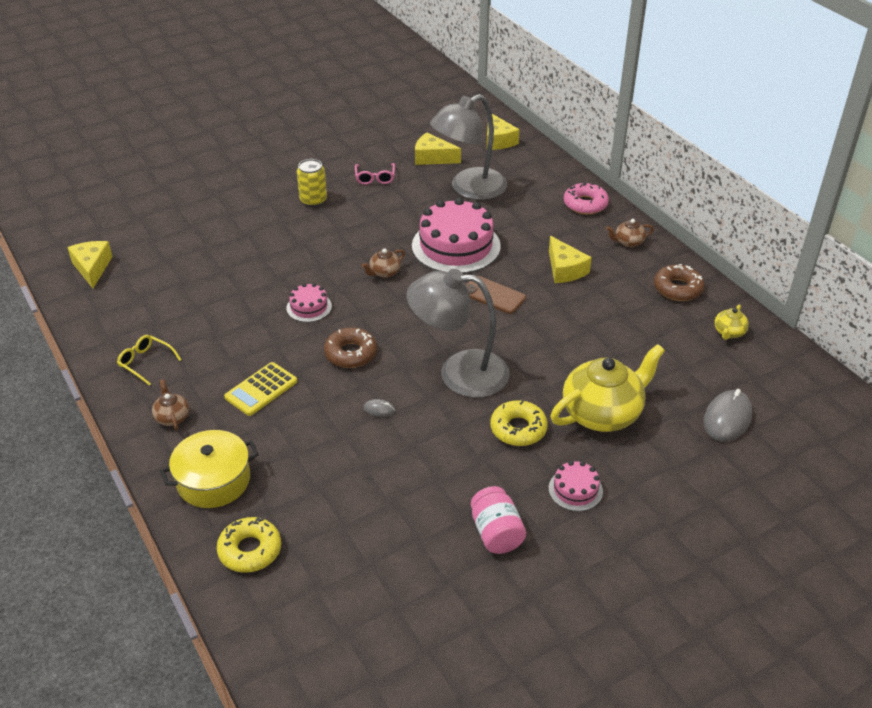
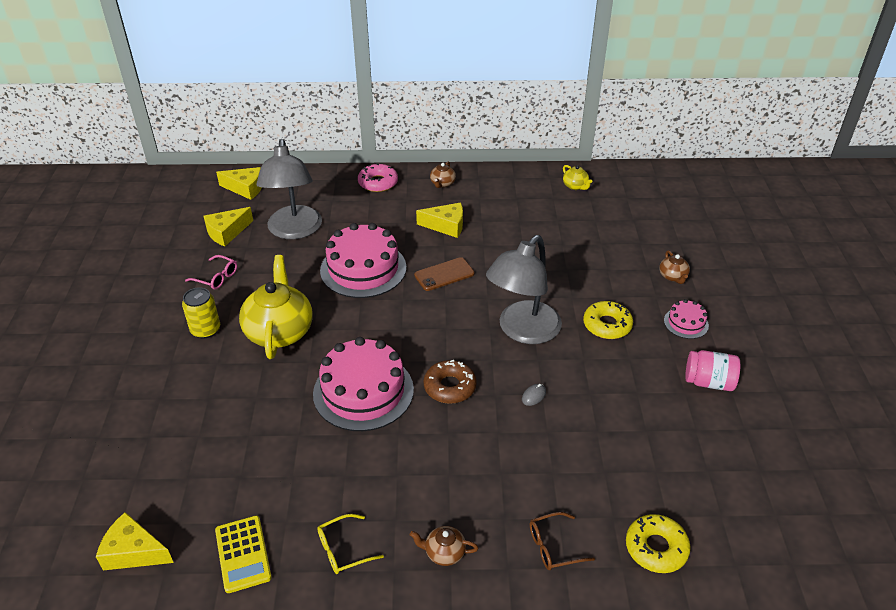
camera: 60 degrees left, 0 degrees up
(213, 480) = (553, 547): yellow pot -> brown glasses
(261, 389) = (452, 467): yellow calculator -> yellow calculator (243, 554)
(309, 307) = (363, 391): pink cake -> pink cake, size x2.10
(384, 272) = (359, 324): brown teapot -> brown teapot (673, 277)
(603, 413) = (617, 276): yellow teapot -> yellow teapot (279, 331)
(678, 288) = (513, 186): brown donut -> none
(727, 418) = (657, 225): grey mouse -> none

